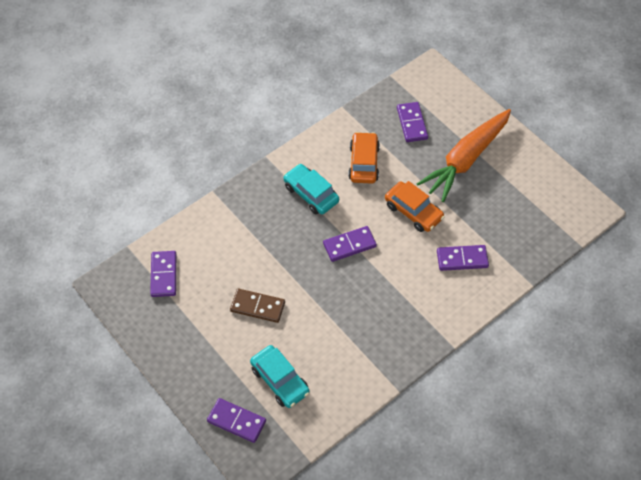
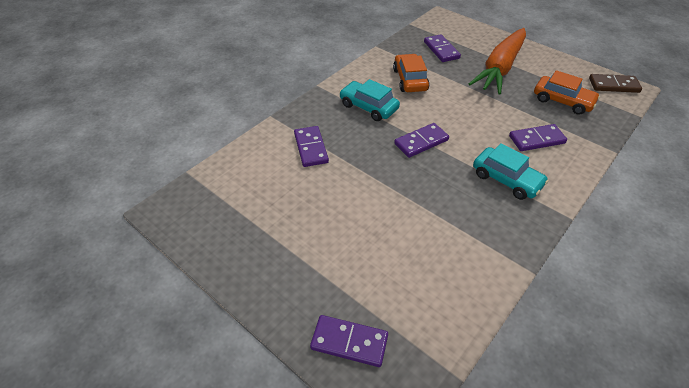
camera: 10 degrees left, 10 degrees down
(164, 275) = (230, 192): purple domino -> purple domino (311, 148)
(257, 307) = (342, 209): brown domino -> brown domino (613, 85)
(280, 380) = (390, 283): turquoise car -> turquoise car (506, 179)
(413, 211) = (471, 109): orange car -> orange car (562, 101)

